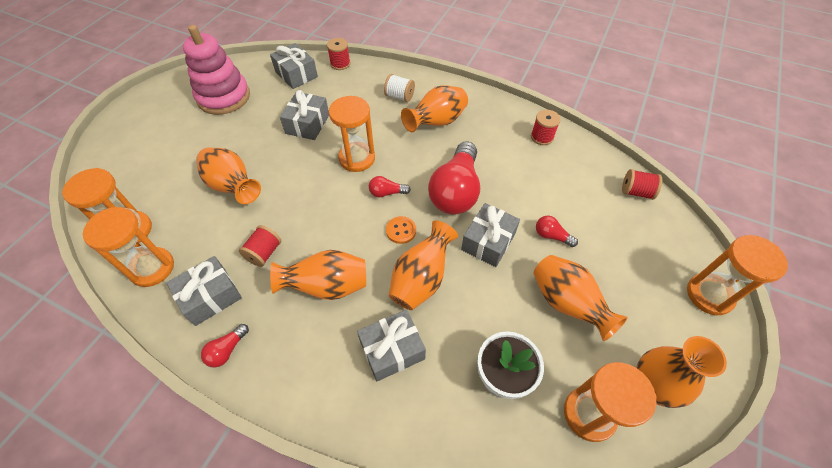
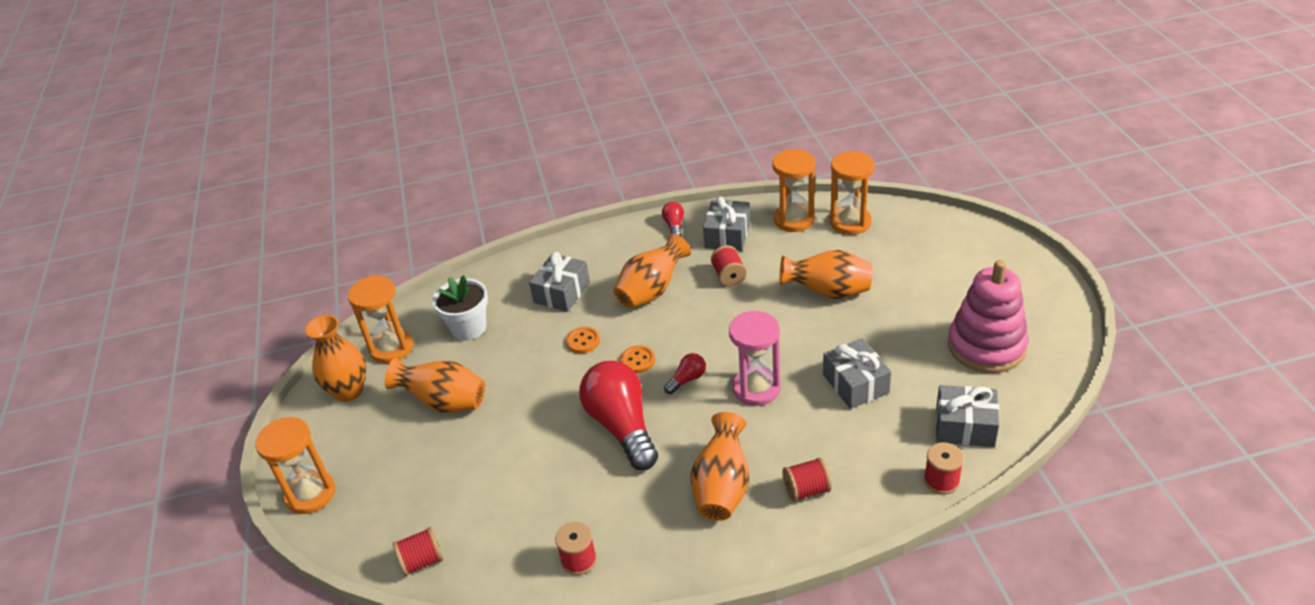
camera: 145 degrees right, 15 degrees down
(357, 158) = (756, 388): orange hourglass -> pink hourglass
(399, 96) = (806, 490): white spool -> red spool
(421, 279) = (583, 341): orange vase -> orange button
(488, 242) = (550, 404): grey gift -> none
(551, 236) = (492, 449): red light bulb -> none

